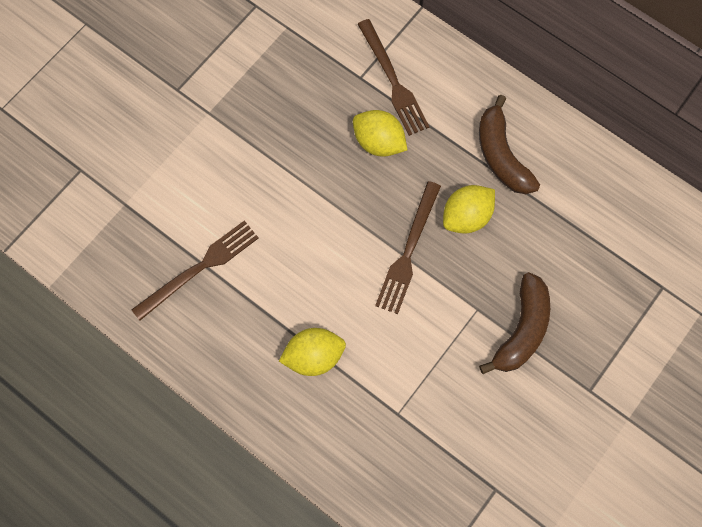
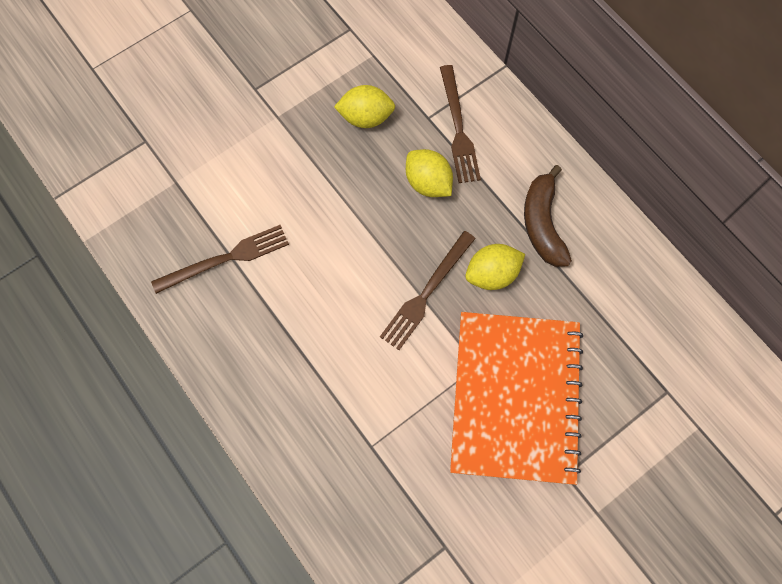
camera: 15 degrees right, 0 degrees up
(314, 356) = (307, 370): yellow lemon -> yellow lemon (366, 117)
(522, 330) = (515, 397): brown banana -> orange notebook

